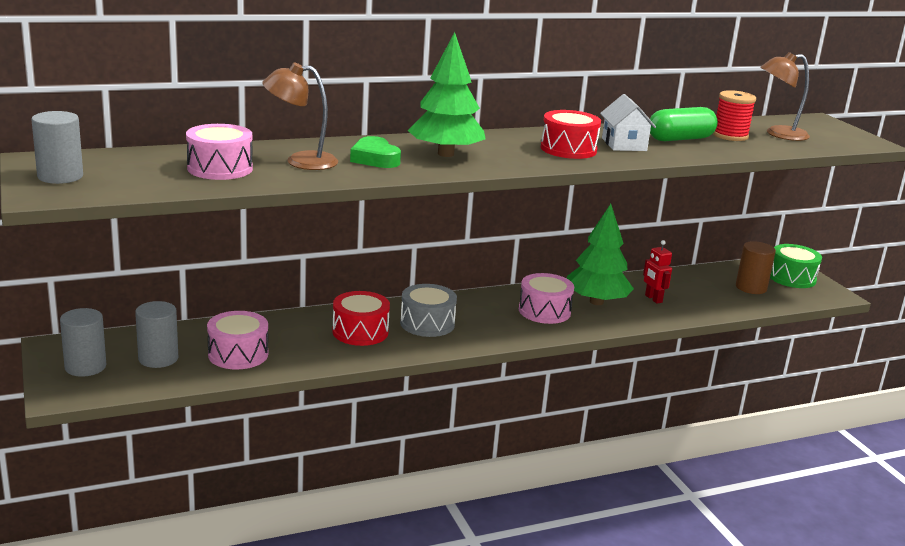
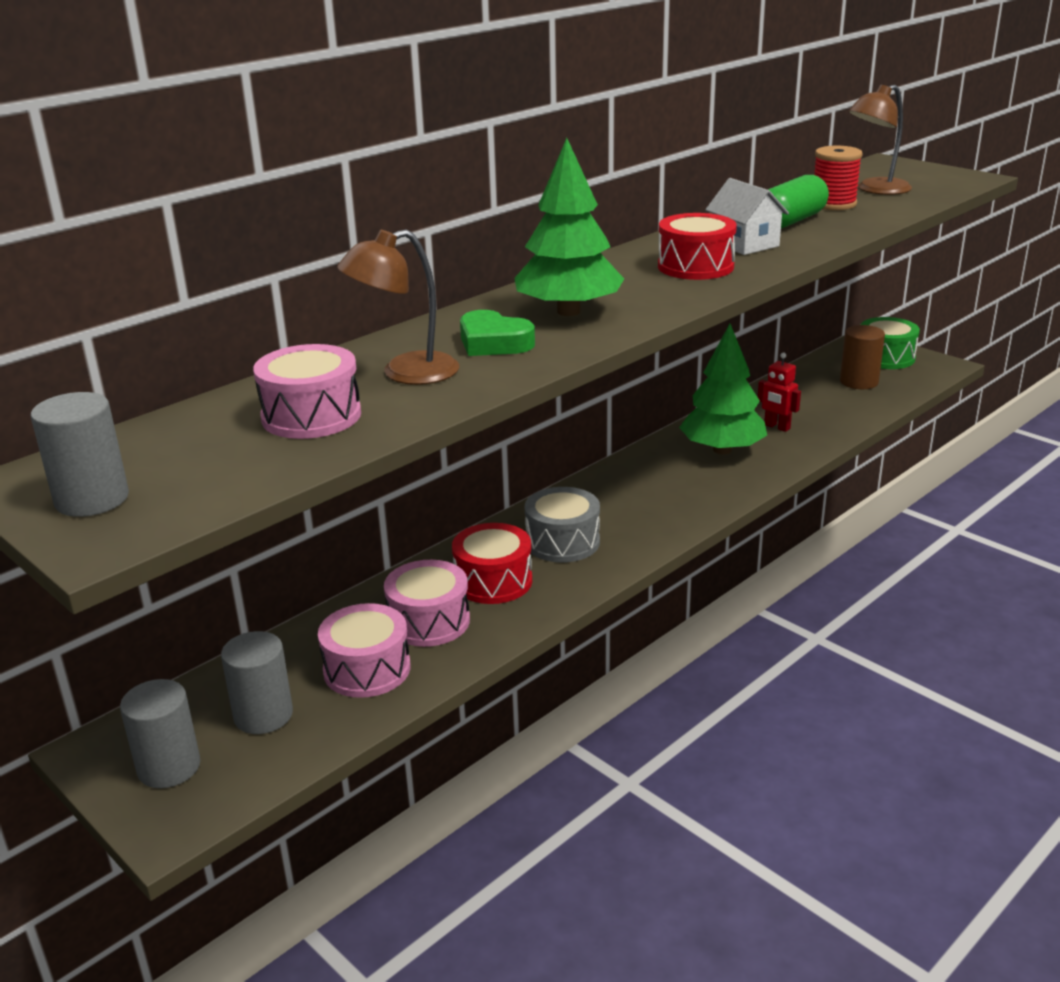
camera: 20 degrees left, 5 degrees up
(544, 311) = (678, 480): pink drum -> pink drum (429, 621)

